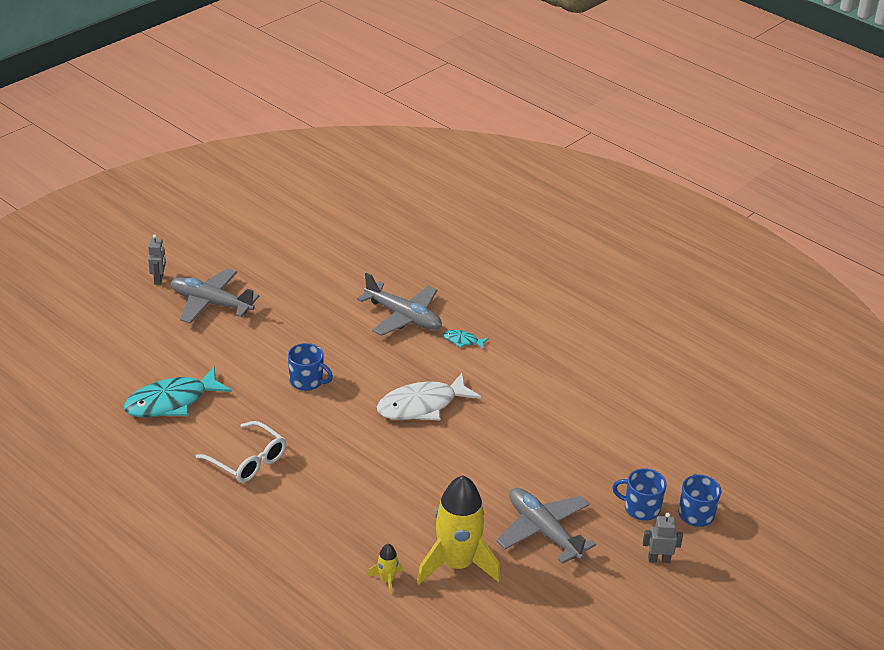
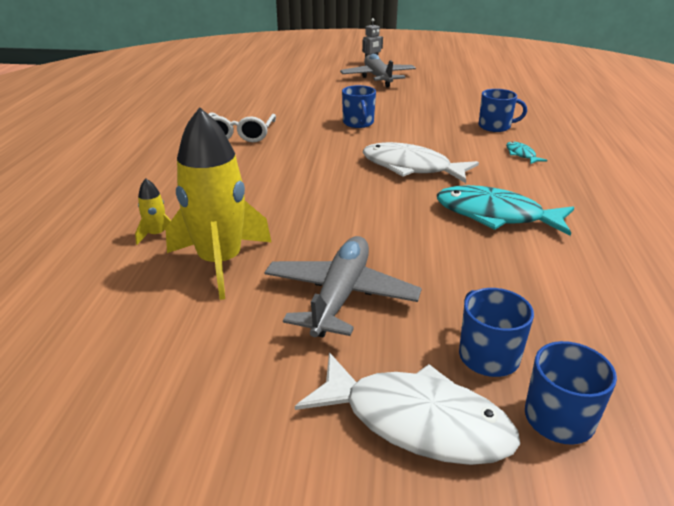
camera: 55 degrees right, 5 degrees down
(172, 402) = (265, 98): turquoise fish -> turquoise fish (495, 215)
(403, 317) = (495, 126): grey plane -> blue mug
(659, 559) = (416, 421): grey robot -> white fish

